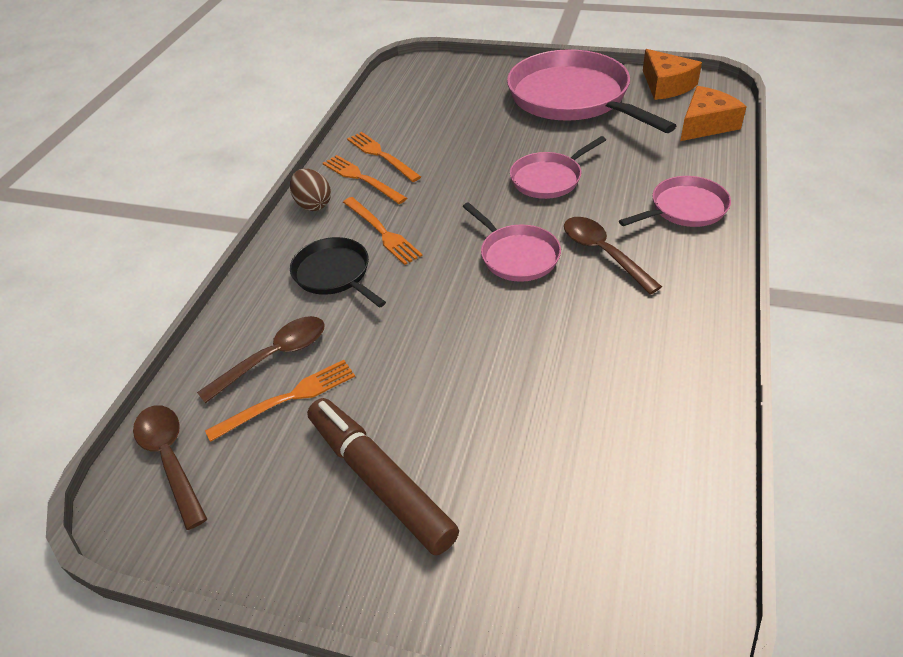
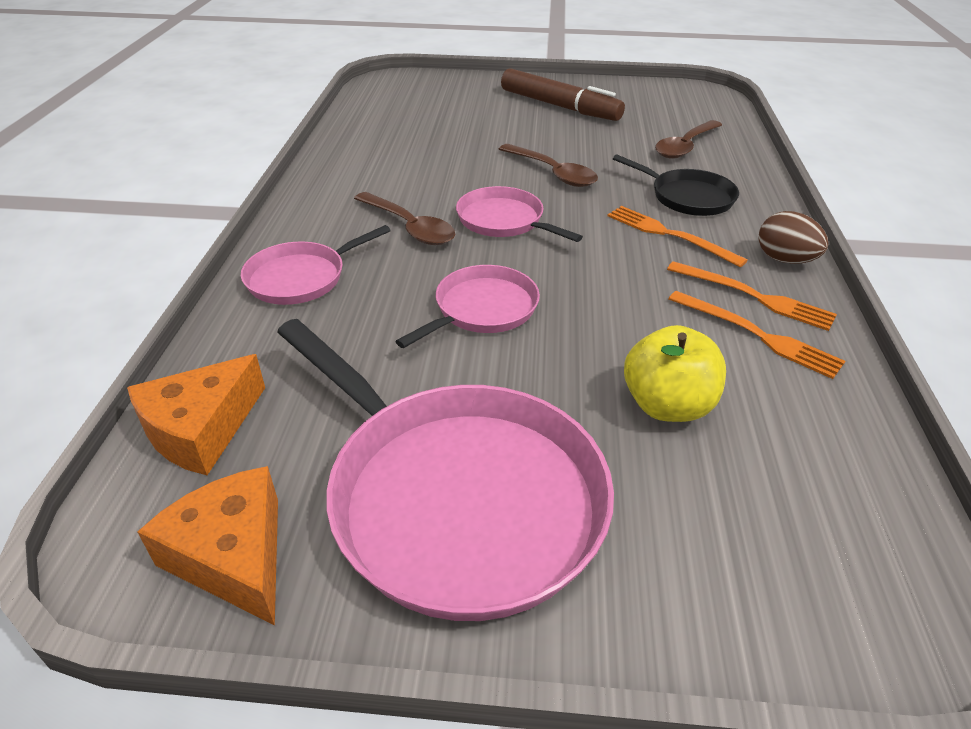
camera: 165 degrees right, 5 degrees down
(170, 459) = (703, 106): brown spoon -> brown spoon (553, 173)
(287, 399) = (651, 129): orange fork -> none
(459, 125) = (667, 405): none -> yellow apple

